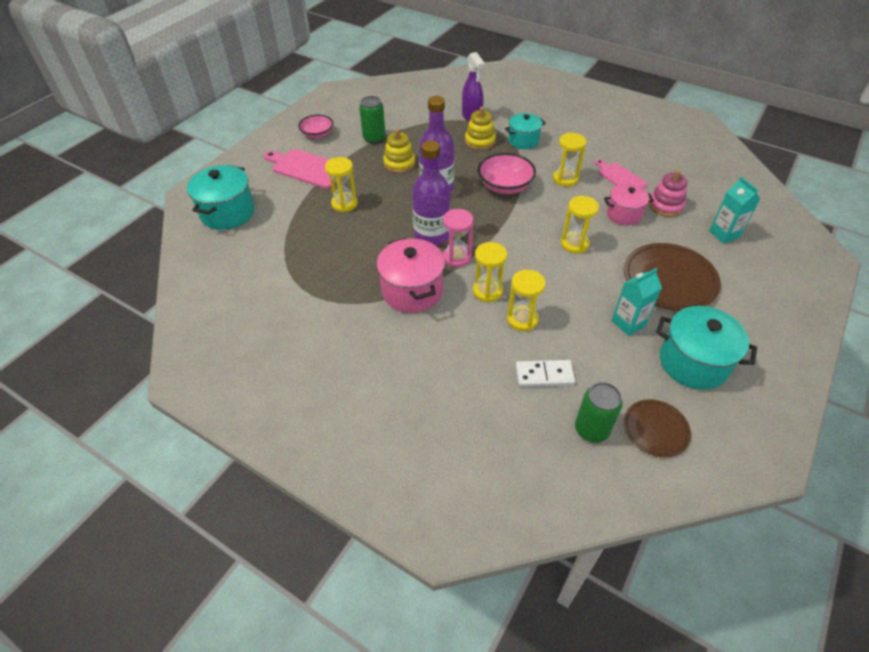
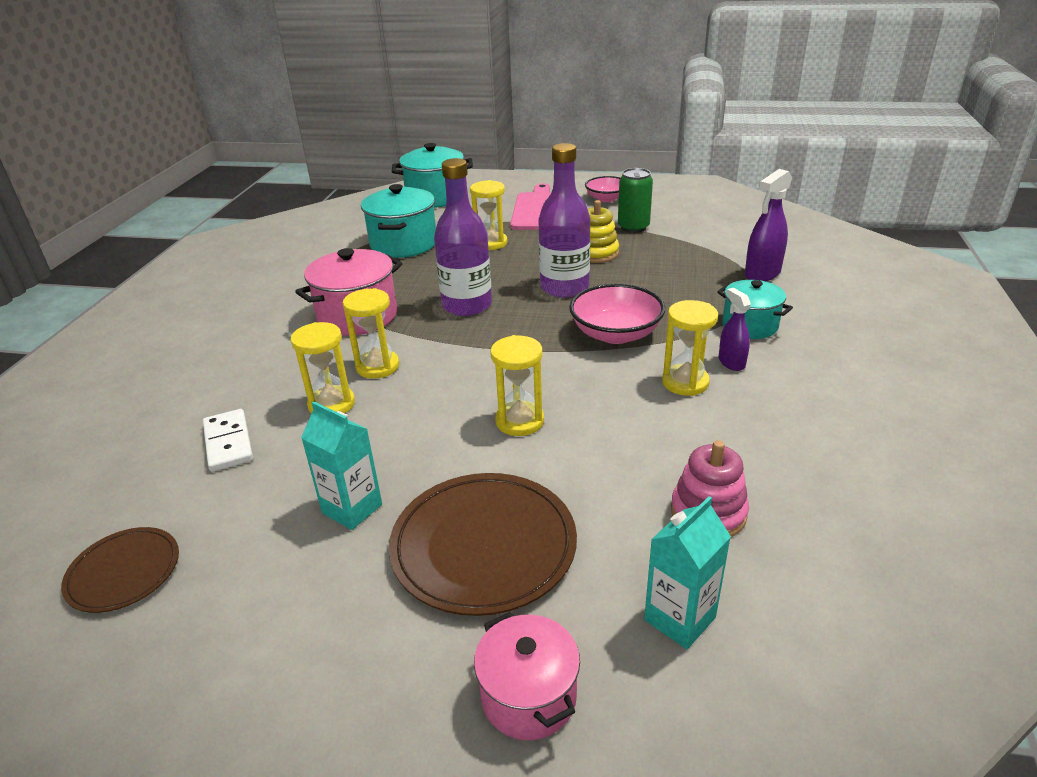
camera: 70 degrees right, 15 degrees down
(457, 257) = (434, 331): pink hourglass -> none
(480, 141) = (706, 293): yellow stacking toy -> none
(554, 159) = (731, 362): none -> purple spray bottle
(591, 429) = (129, 503): green can -> none
(620, 177) = (747, 441): pink cutting board -> none
(624, 214) = (637, 462): pink pot -> pink pot (529, 696)
(693, 362) = (273, 604): turquoise pot -> turquoise pot (403, 244)

